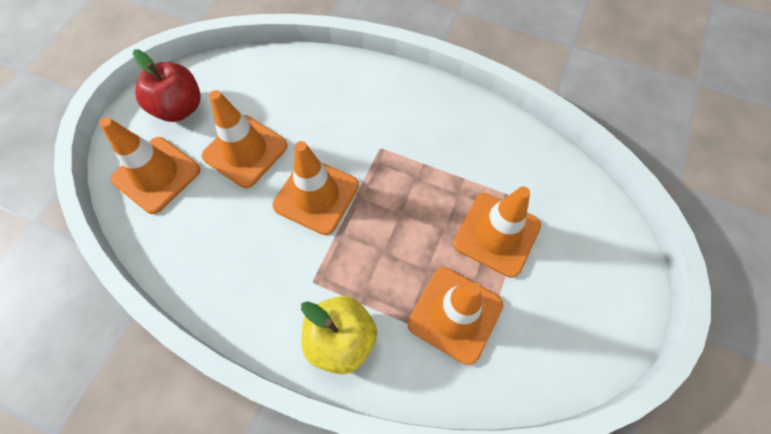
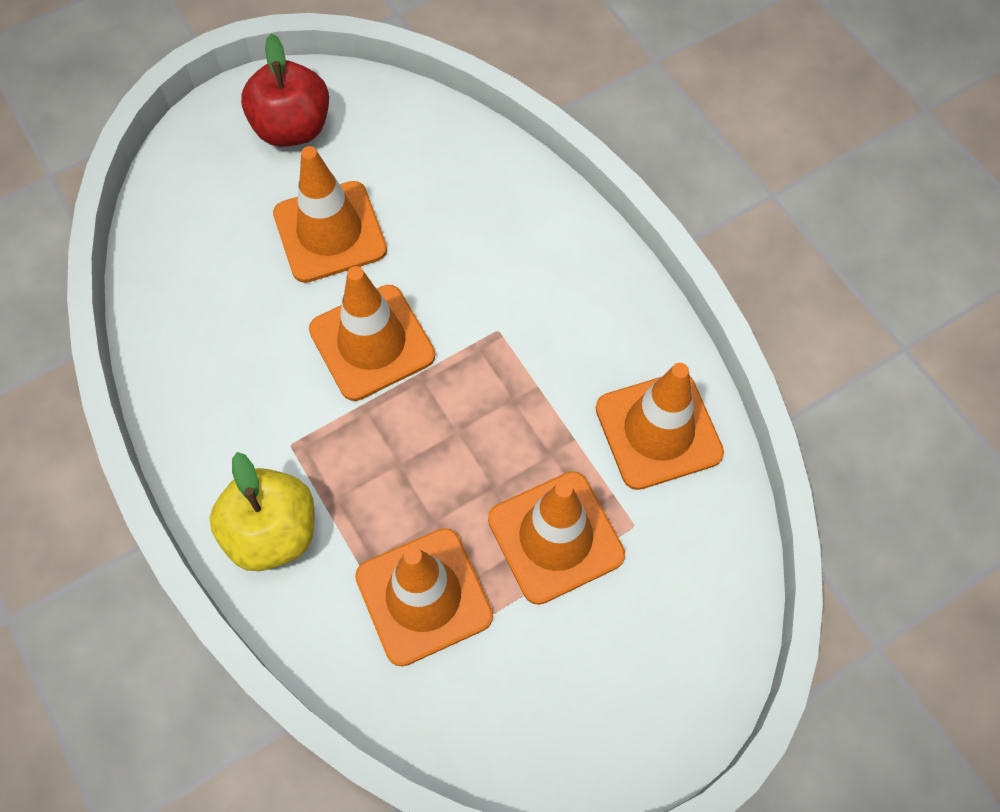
camera: 35 degrees right, 0 degrees up
(156, 175) = (209, 200): orange traffic cone -> orange traffic cone (658, 430)

